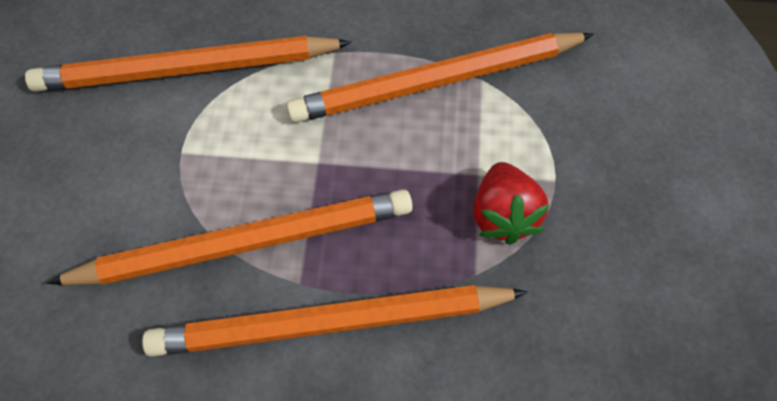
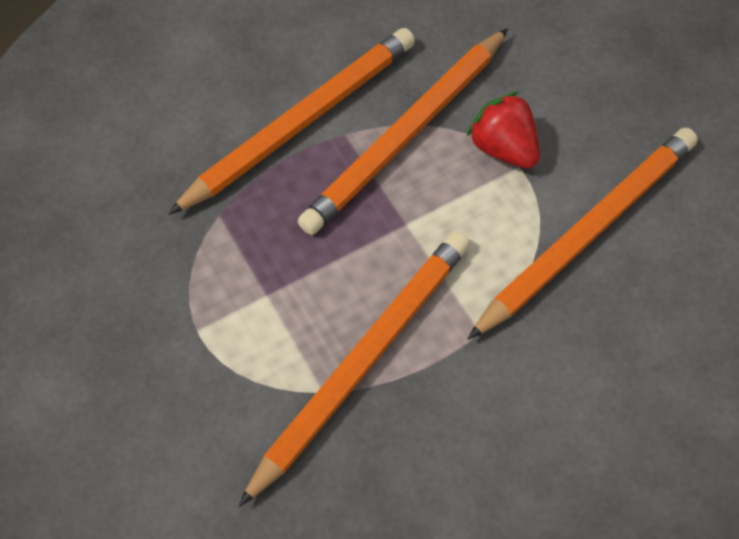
camera: 145 degrees right, 0 degrees up
(503, 215) = (223, 272): red strawberry -> red strawberry (503, 148)

